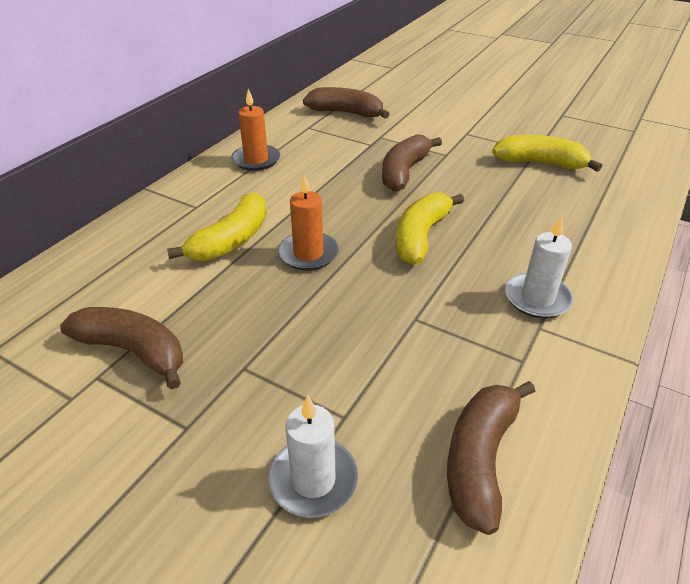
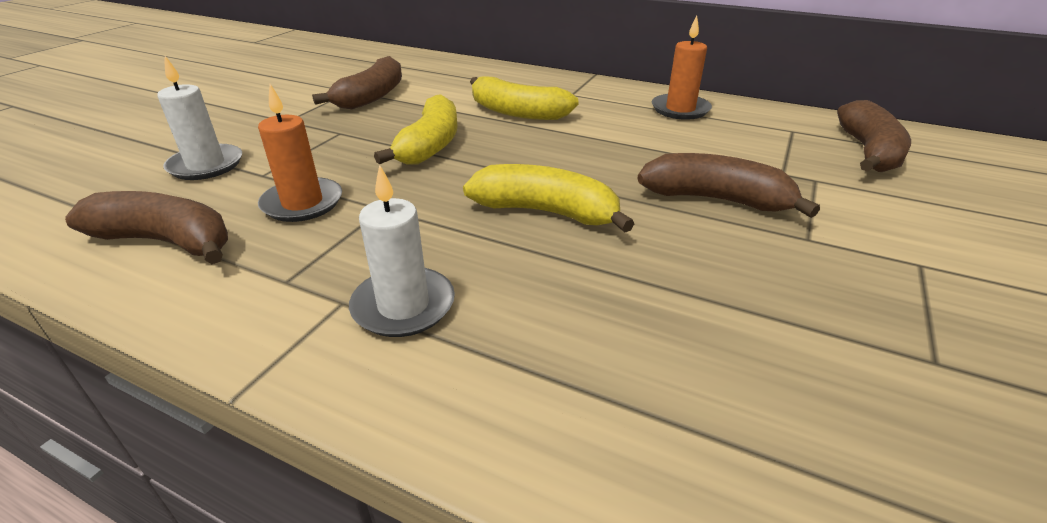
camera: 85 degrees right, 5 degrees down
(308, 254) = (499, 147): orange candle -> orange candle (302, 203)
(540, 163) = (873, 361): yellow banana -> yellow banana (430, 145)

